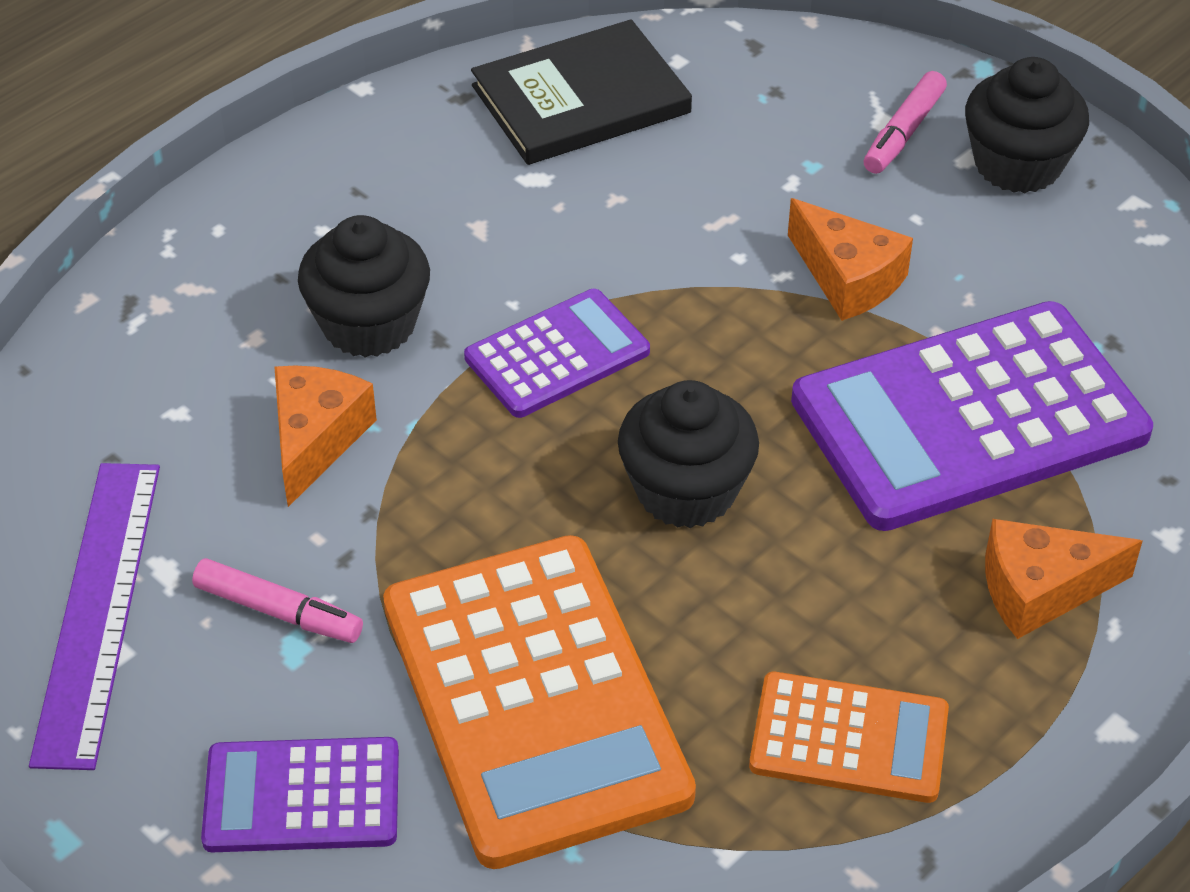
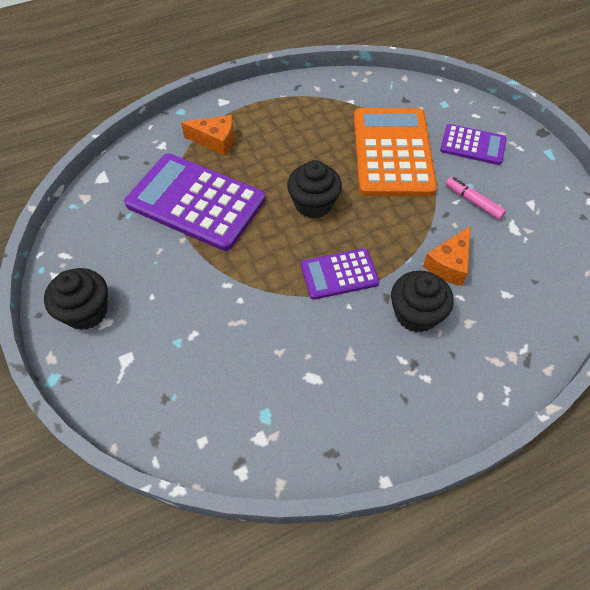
camera: 160 degrees left, 10 degrees up
(98, 609) = (539, 220): purple ruler -> none
(581, 99) = (267, 427): black book -> none
(848, 278) = (201, 274): orange cheese -> none
(849, 739) = (301, 118): orange calculator -> none
(904, 132) = (122, 348): pink marker -> none
(969, 417) = (196, 202): purple calculator -> purple calculator turned 150 degrees counterclockwise

